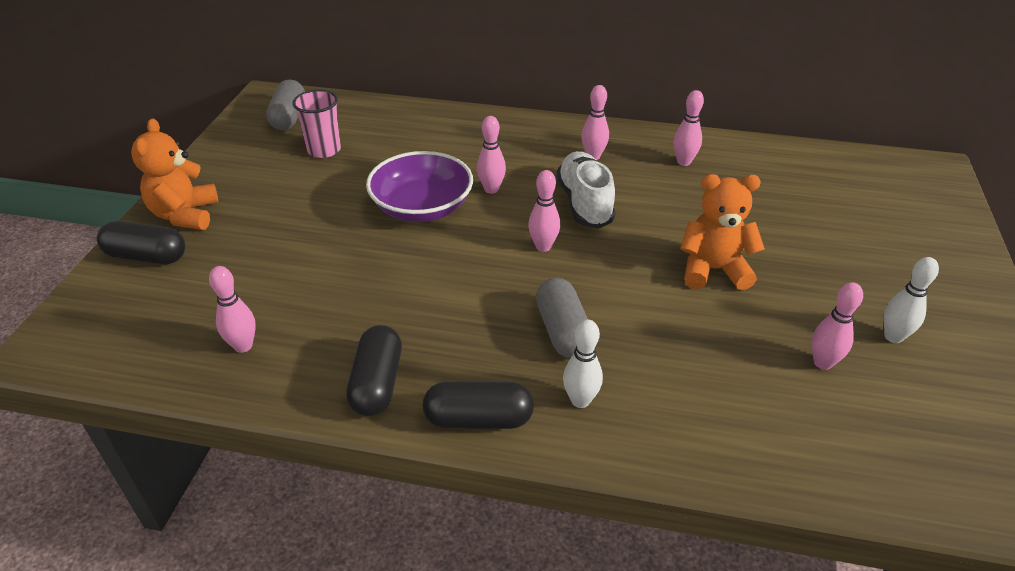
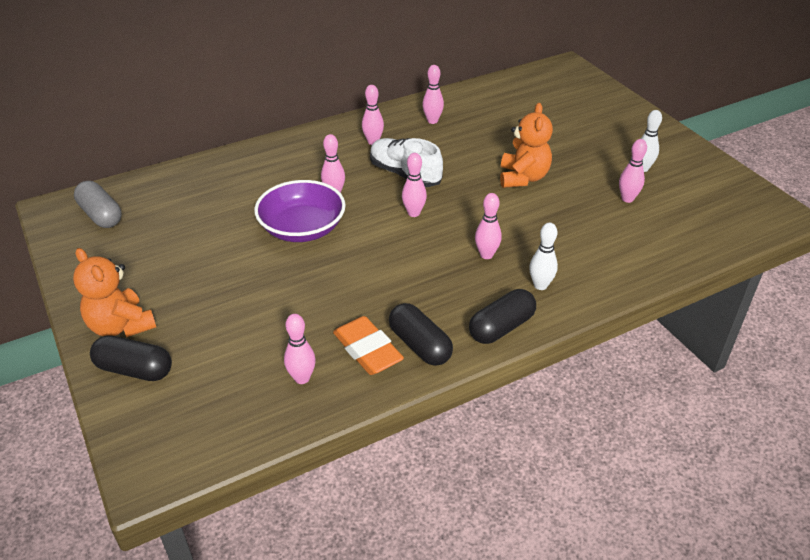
camera: 40 degrees left, 0 degrees up
(147, 256) = (134, 370): black capsule -> black capsule turned 45 degrees clockwise
(324, 150) = (169, 225): pink cup -> none
(327, 356) = (367, 350): none -> orange eraser
(563, 331) = (486, 255): grey capsule -> pink bowling pin
(713, 270) = (523, 178): orange teddy bear -> orange teddy bear turned 135 degrees clockwise

